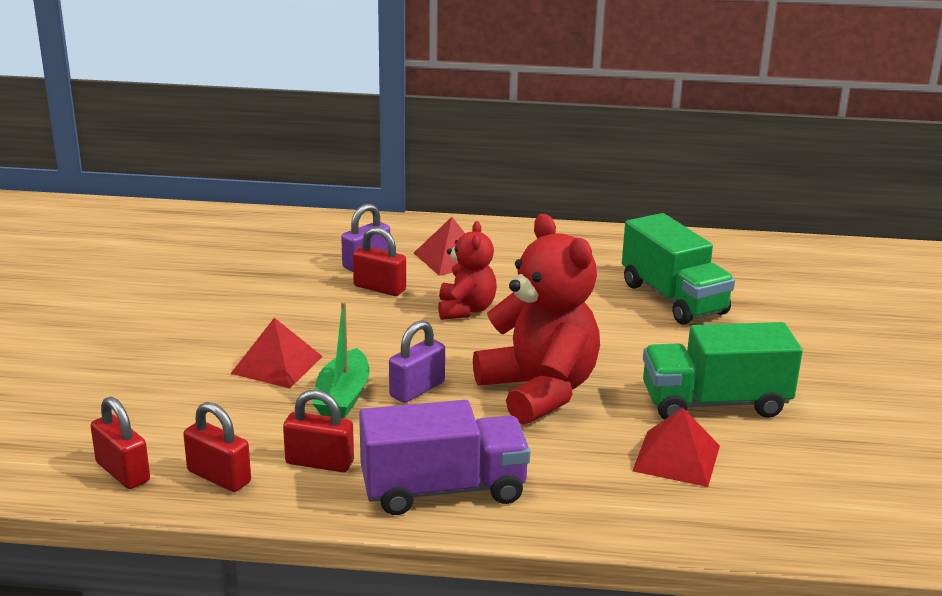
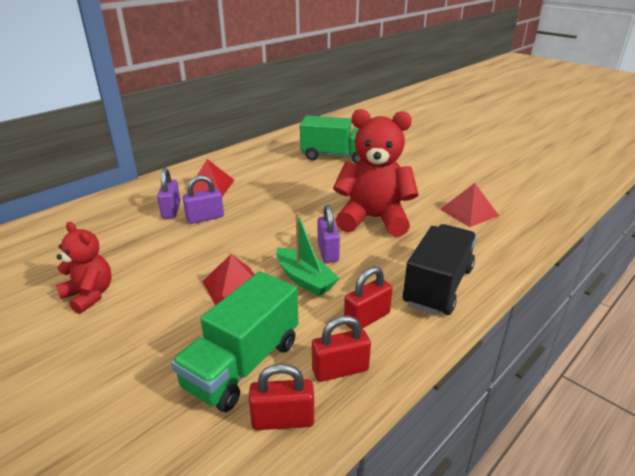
camera: 50 degrees left, 5 degrees up
(379, 288) = (205, 218): red padlock -> purple padlock
(443, 489) = (438, 286): purple truck -> black truck
(466, 310) = (268, 204): red teddy bear -> red teddy bear (89, 295)
(715, 403) = (433, 185): green truck -> green truck (243, 364)

